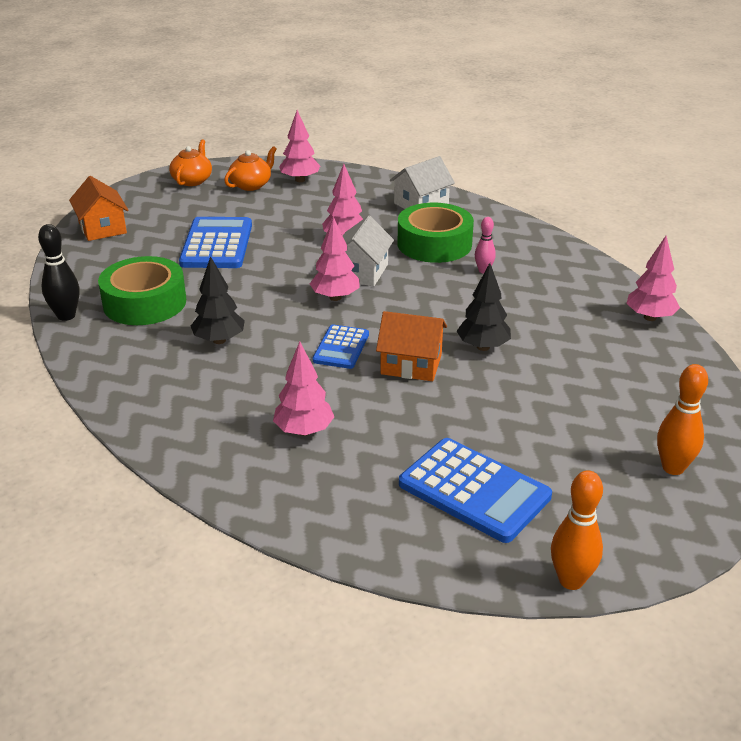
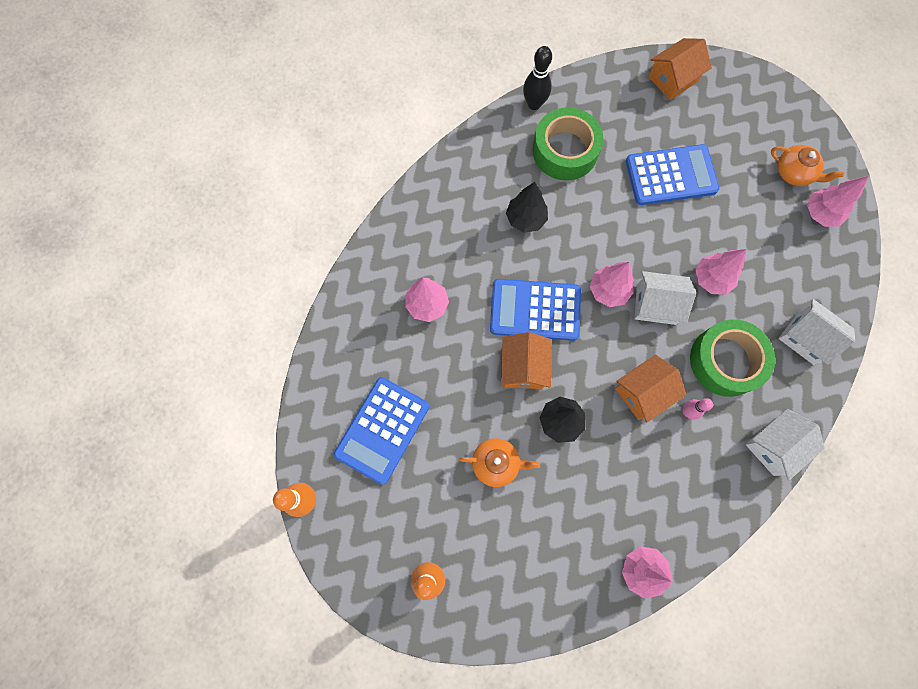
camera: 80 degrees right, 40 degrees up
(192, 180) = (786, 120): orange teapot -> orange teapot (496, 463)
(341, 347) = (535, 310): blue calculator -> blue calculator, size x1.70
(458, 292) = (643, 392): none -> orange house
(524, 233) = (774, 446): none -> white house

